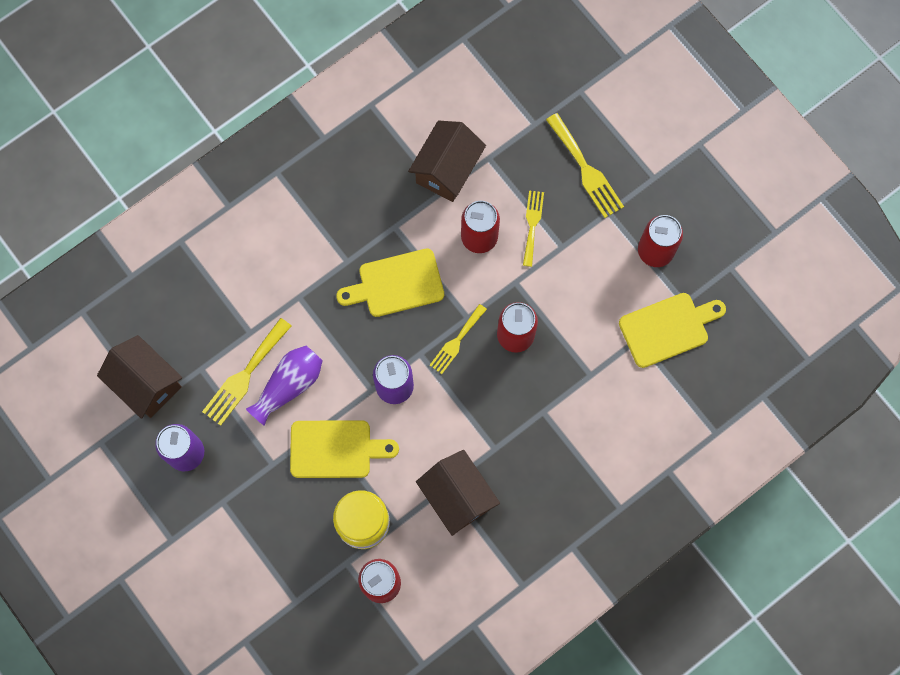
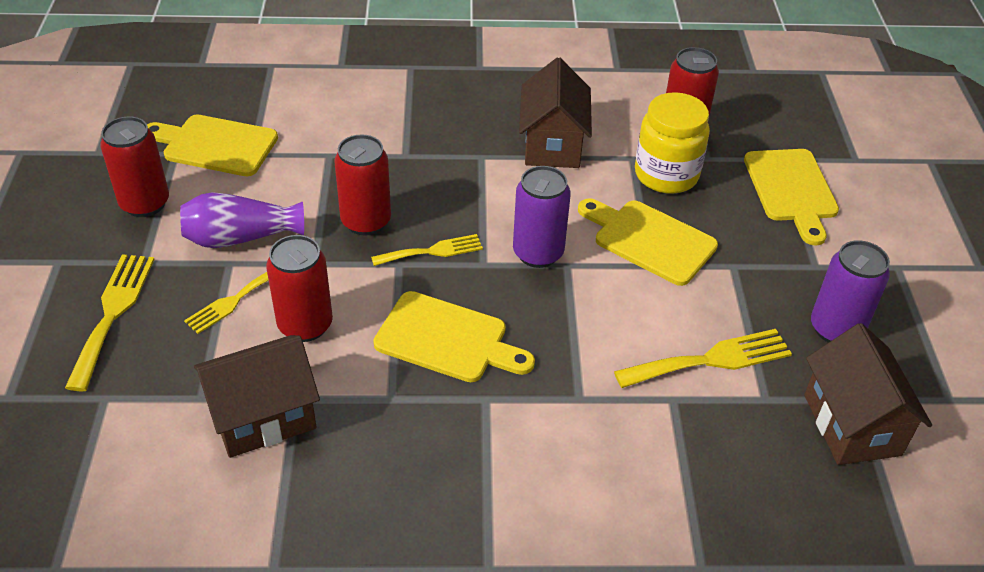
camera: 145 degrees left, 30 degrees down
(273, 570) = (791, 190): none -> yellow cutting board
(289, 385) = (661, 320): purple vase -> purple vase (240, 237)

